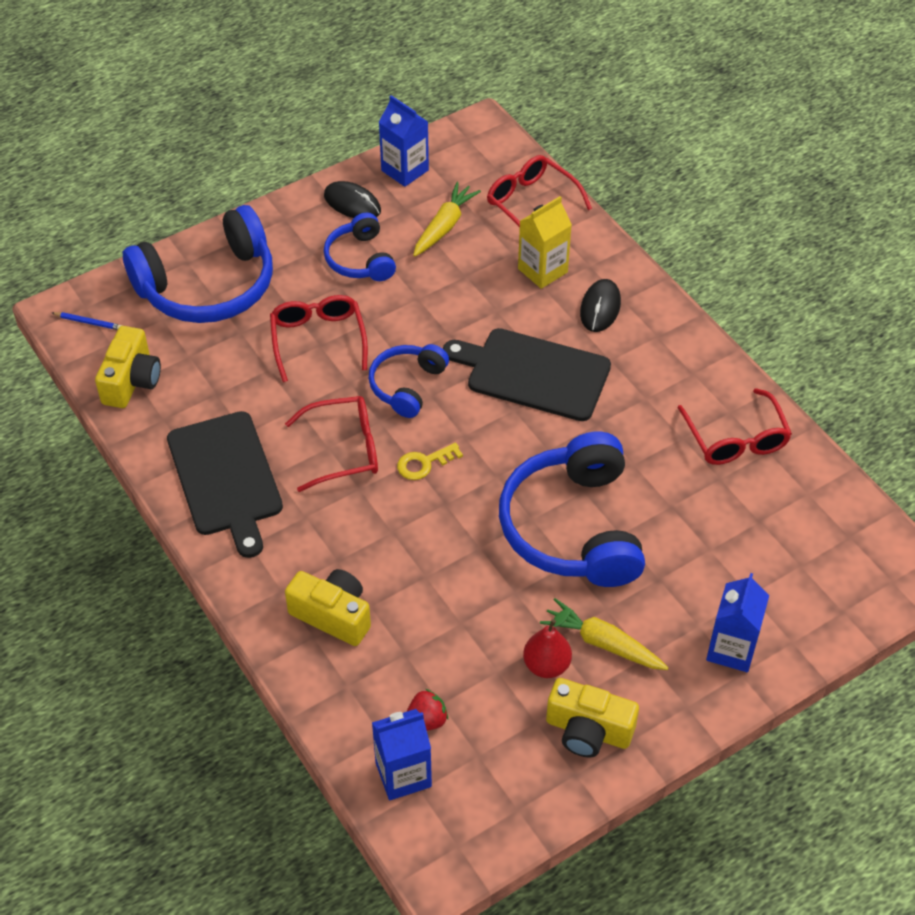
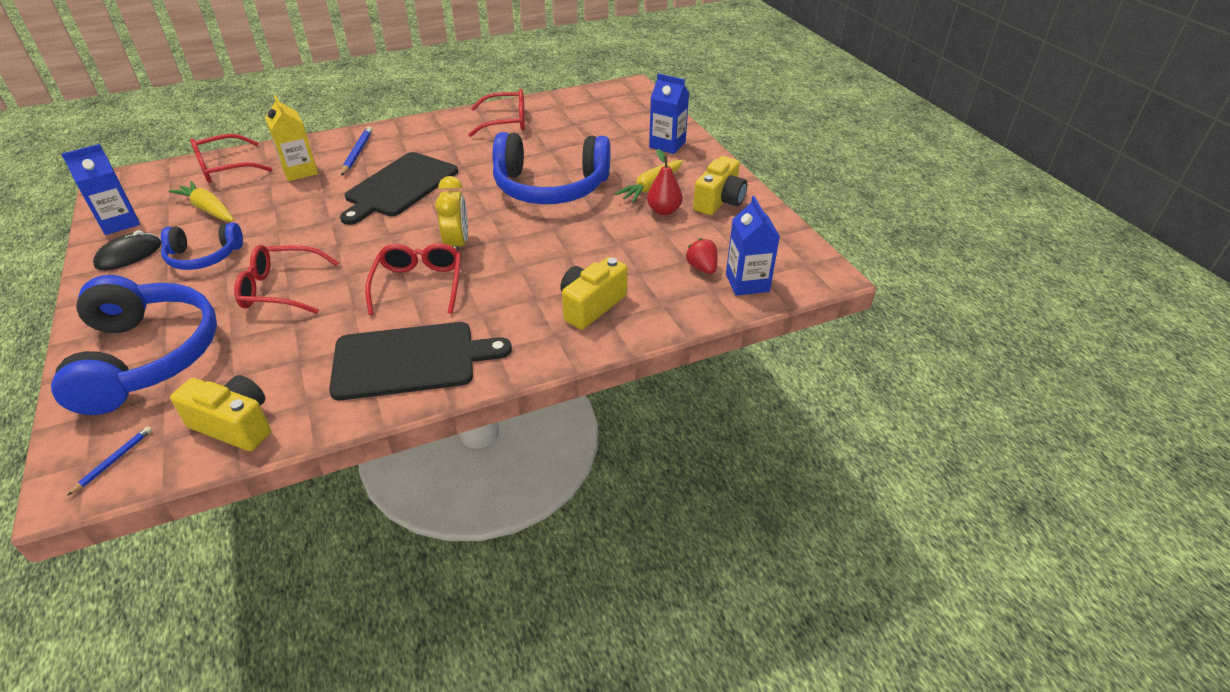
camera: 80 degrees left, 10 degrees down
(407, 385) = (370, 245): blue headphones -> none
(424, 463) = (457, 244): yellow key -> yellow clock
(600, 308) = (357, 153): black mouse -> blue pencil

